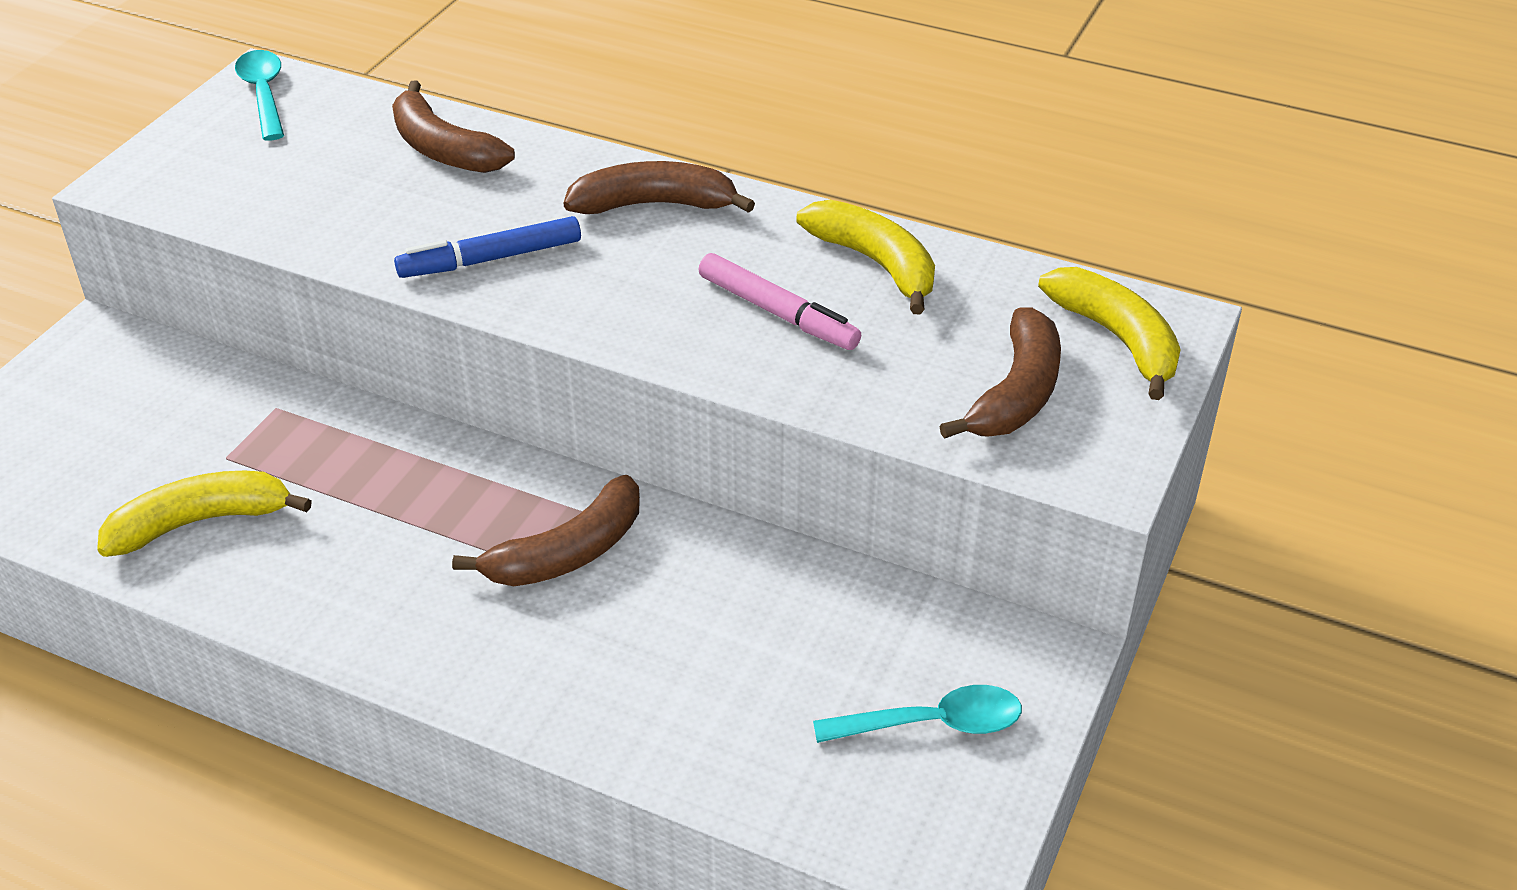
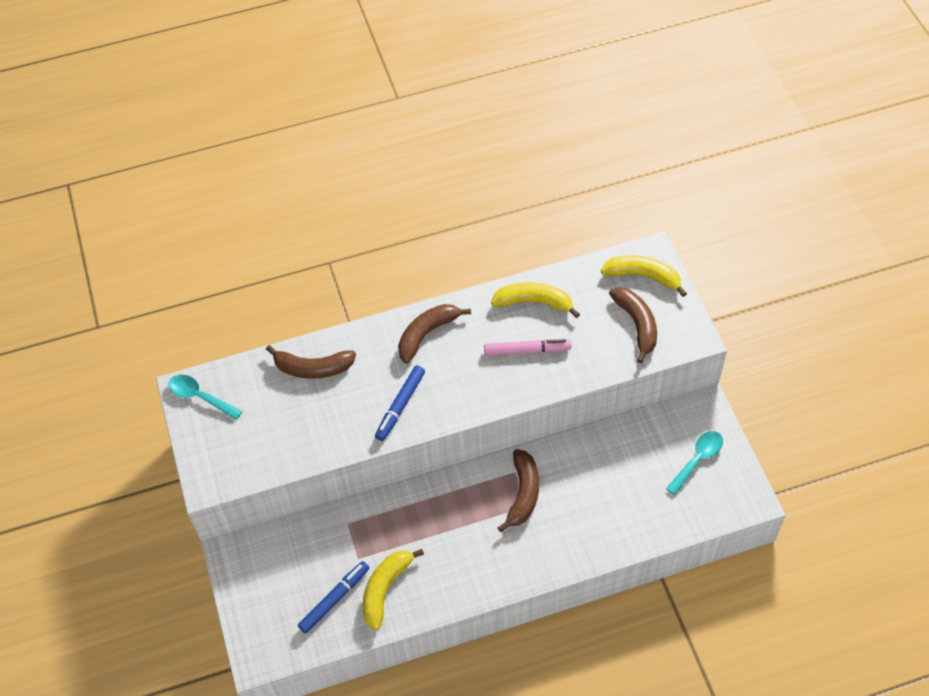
camera: 40 degrees left, 15 degrees up
(122, 482) = (335, 599): none -> blue marker

